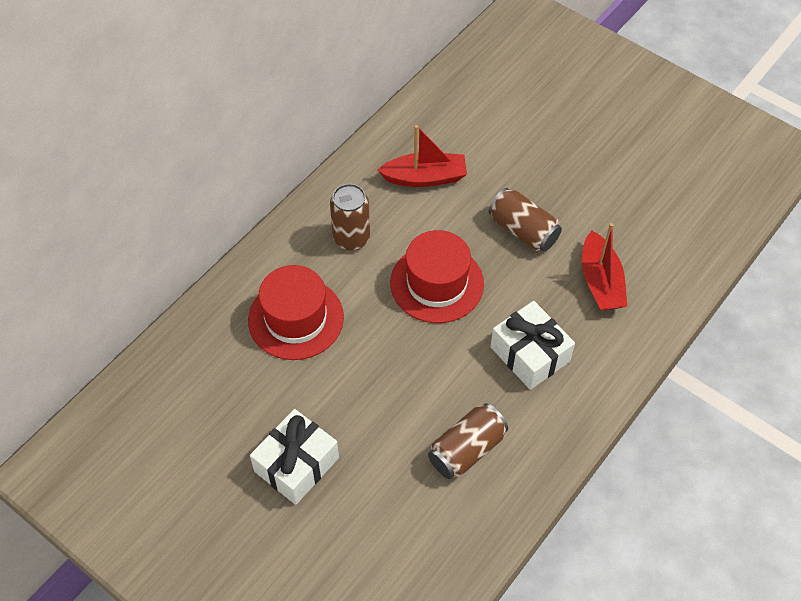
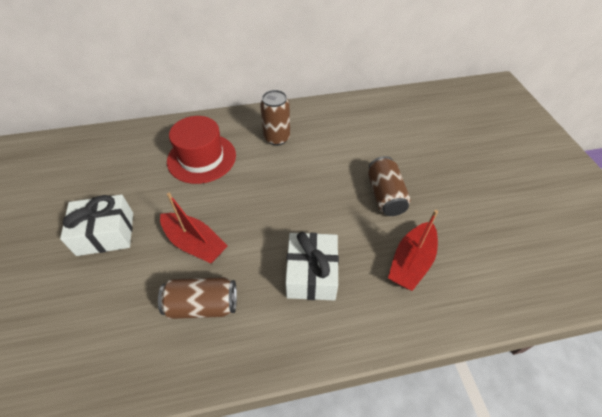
camera: 40 degrees right, 5 degrees down
(425, 177) = (352, 133): red boat -> red boat (195, 243)
(437, 283) = (298, 190): red hat -> none

